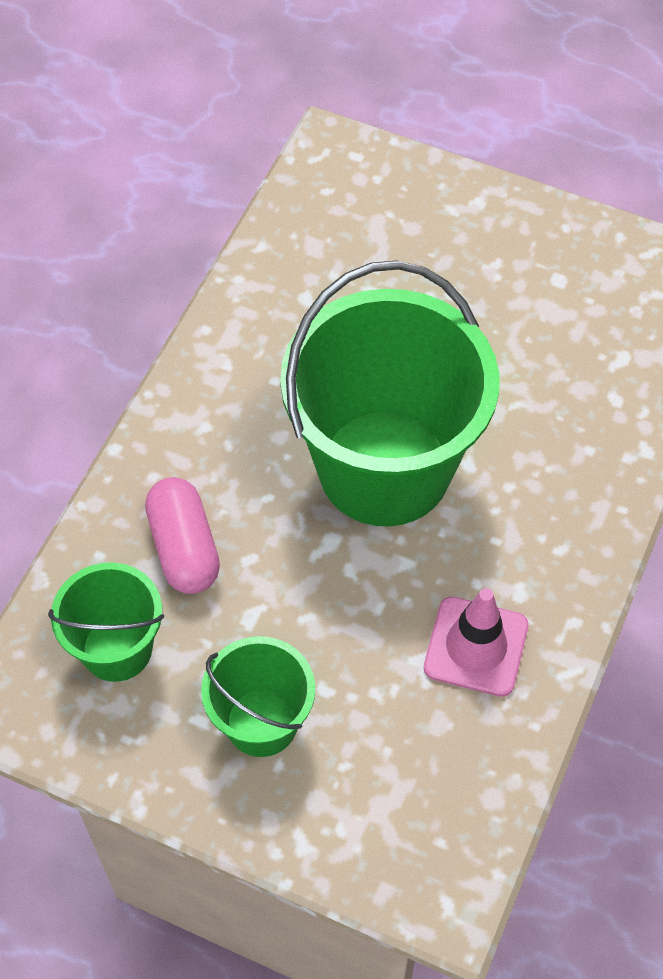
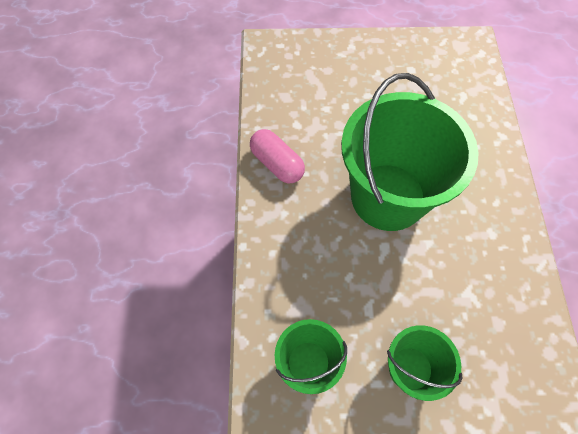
camera: 25 degrees left, 5 degrees up
(184, 548) = (311, 286): pink capsule -> pink capsule (277, 164)
(476, 646) = (490, 272): pink traffic cone -> none

